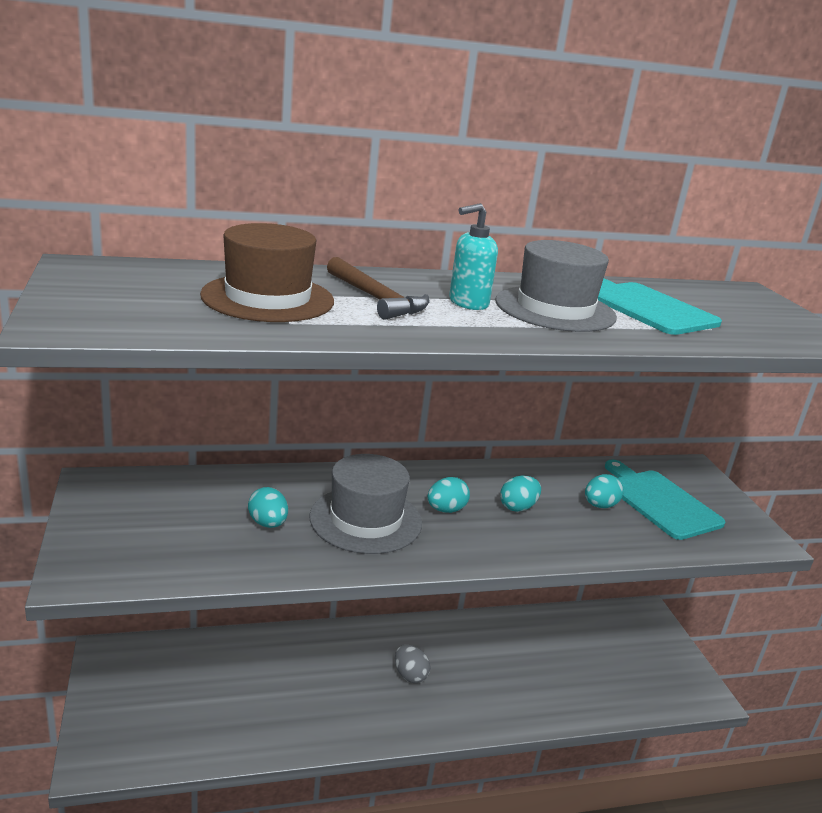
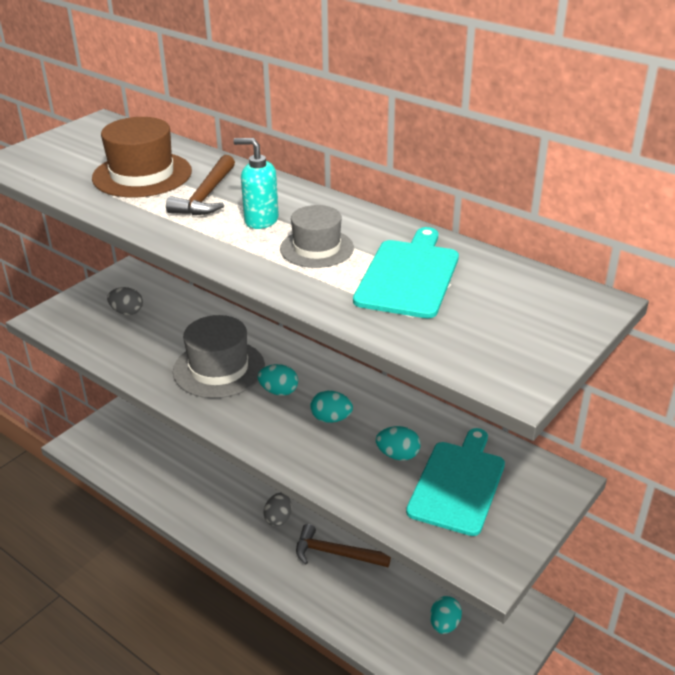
camera: 55 degrees right, 10 degrees up
(174, 519) = (127, 312): none -> grey egg
(268, 523) = (164, 340): turquoise egg -> turquoise egg (444, 624)
(490, 668) = (335, 553): none -> brown hammer
(555, 309) = (317, 248): grey hat -> grey hat, size x0.65

